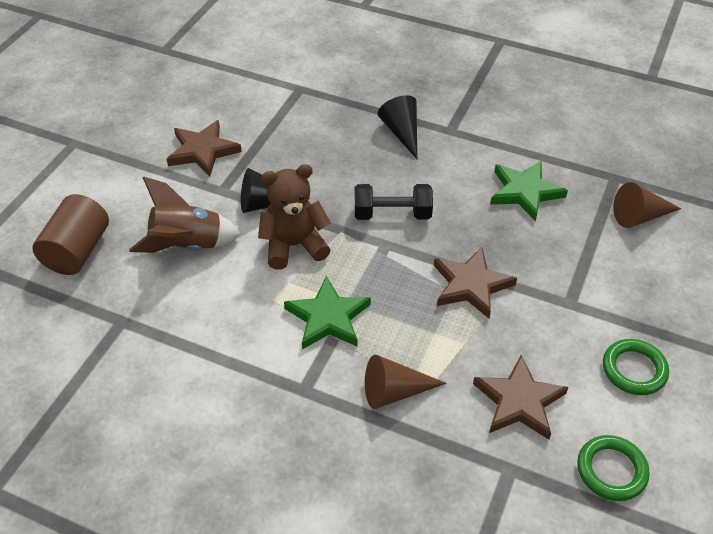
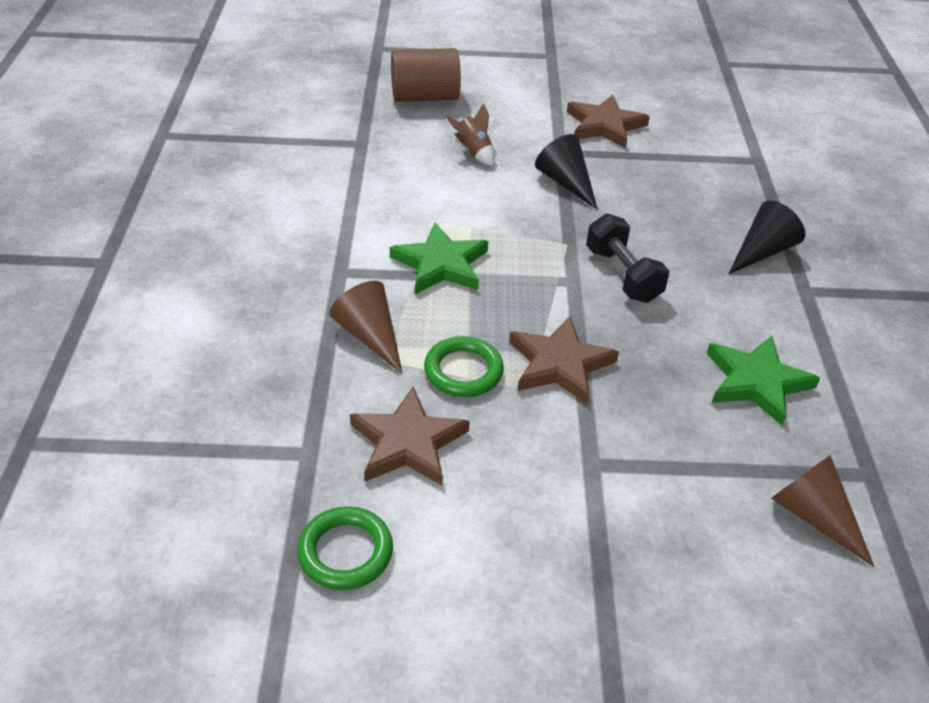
camera: 65 degrees right, 5 degrees down
(187, 246) = (473, 152): brown rocket -> brown rocket, size x0.56
(294, 245) = (522, 217): brown teddy bear -> none
(634, 370) = (518, 552): green ring -> green ring (463, 371)

